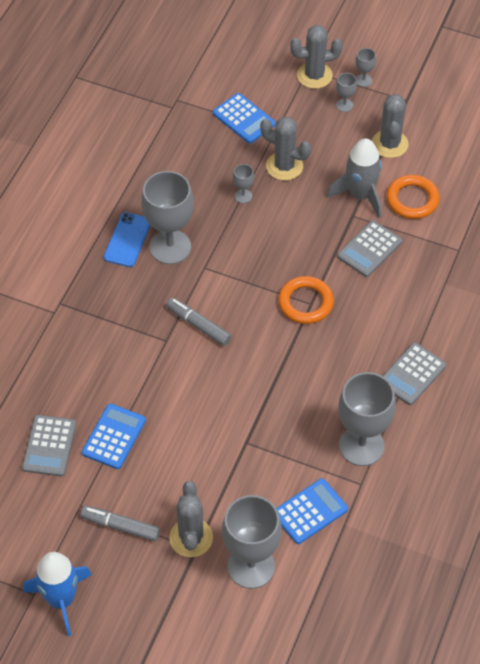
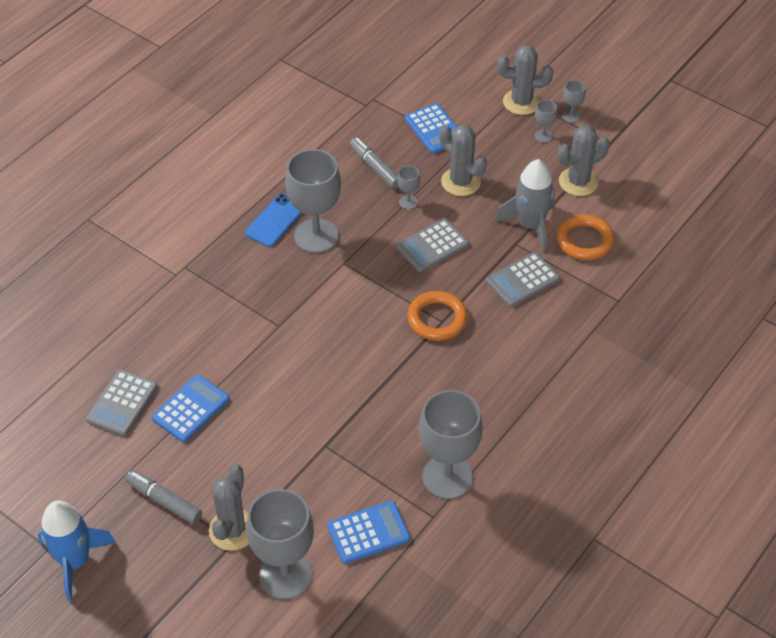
camera: 15 degrees right, 5 degrees down
(198, 325) = (317, 317): grey marker -> grey marker (375, 167)
(389, 144) = (578, 182): grey cactus -> grey cactus turned 45 degrees clockwise
(412, 374) = (527, 415): grey calculator -> grey calculator (432, 246)

